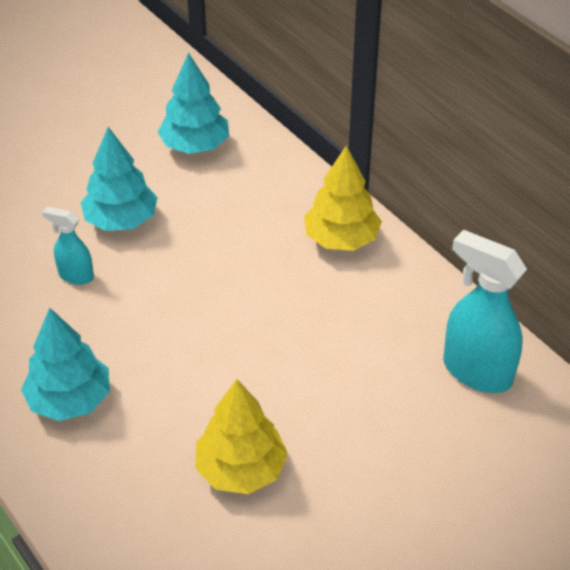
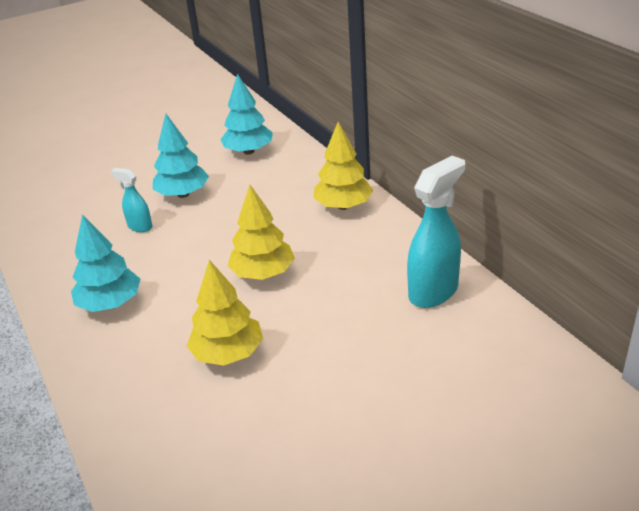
camera: 10 degrees right, 10 degrees down
(258, 349) = (263, 273): none -> yellow tree
(476, 371) = (434, 292): turquoise spray bottle -> turquoise spray bottle turned 90 degrees clockwise

